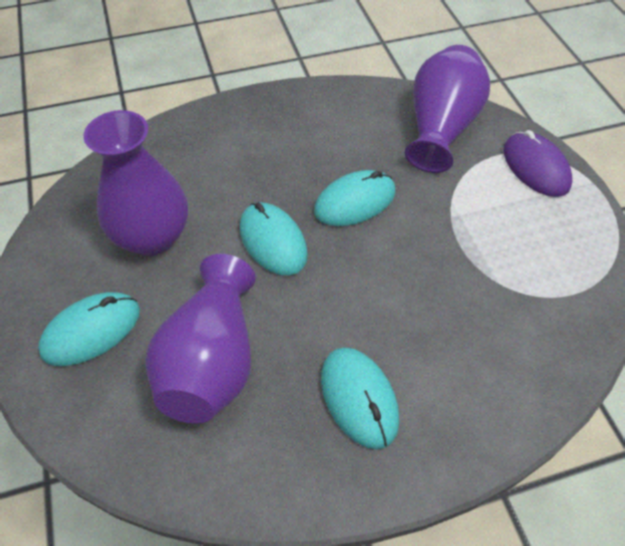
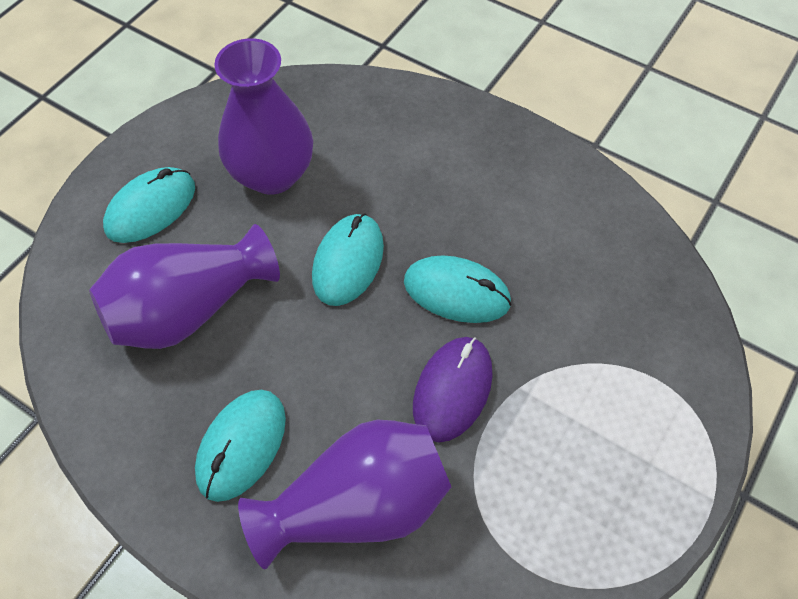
camera: 50 degrees right, 5 degrees up
(91, 331) = (151, 208): turquoise mouse -> turquoise mouse turned 60 degrees counterclockwise
(440, 128) = (634, 299): purple vase -> purple vase (357, 504)
(535, 167) = (674, 426): purple mouse -> purple mouse (452, 390)

